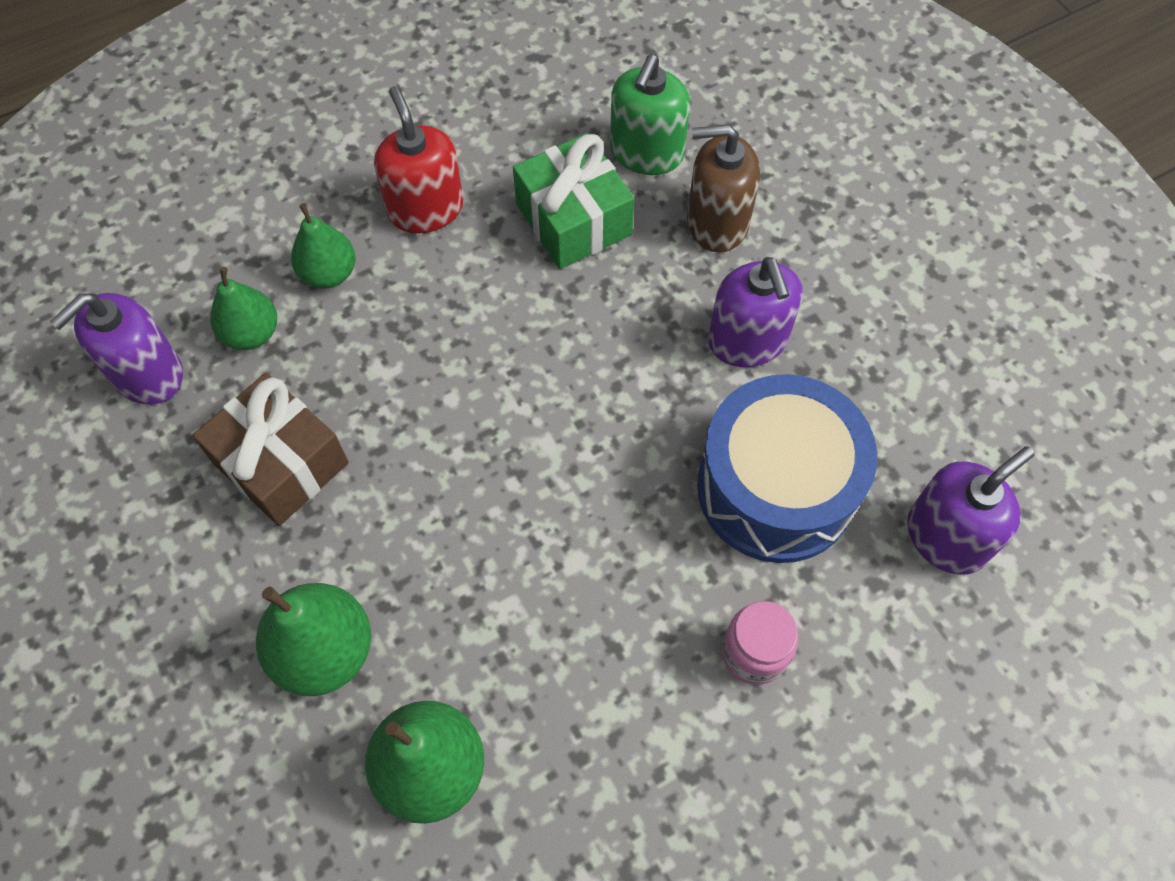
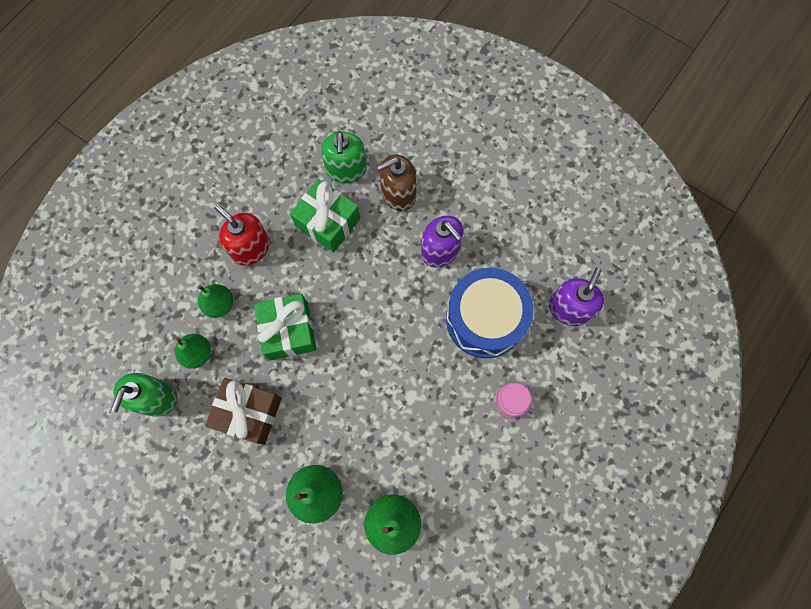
camera: 25 degrees left, 10 degrees up
(147, 374) = (156, 398): purple soap dispenser -> green soap dispenser
(418, 361) = (288, 331): none -> green gift

